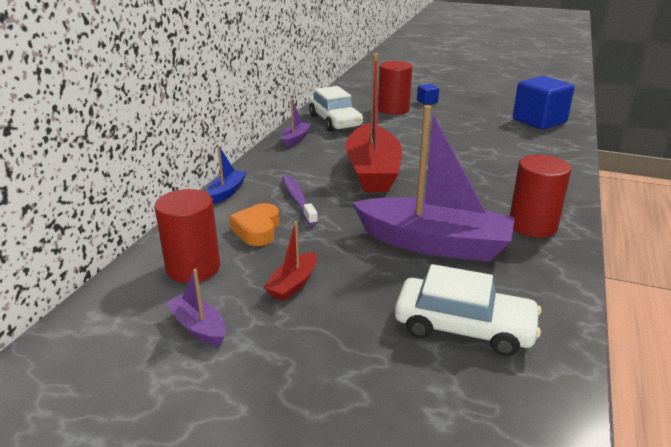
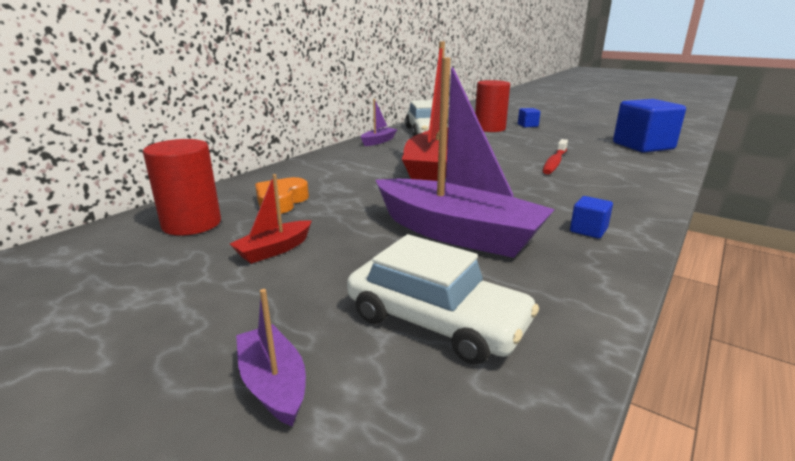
camera: 15 degrees right, 5 degrees down
(198, 327) = (143, 274): purple boat -> purple boat (273, 384)
(227, 192) = (281, 171): blue boat -> none
(298, 200) = (342, 183): purple toothbrush -> none
(473, 150) = (554, 162): none -> red toothbrush
(532, 225) = (588, 230): red cylinder -> blue cube

